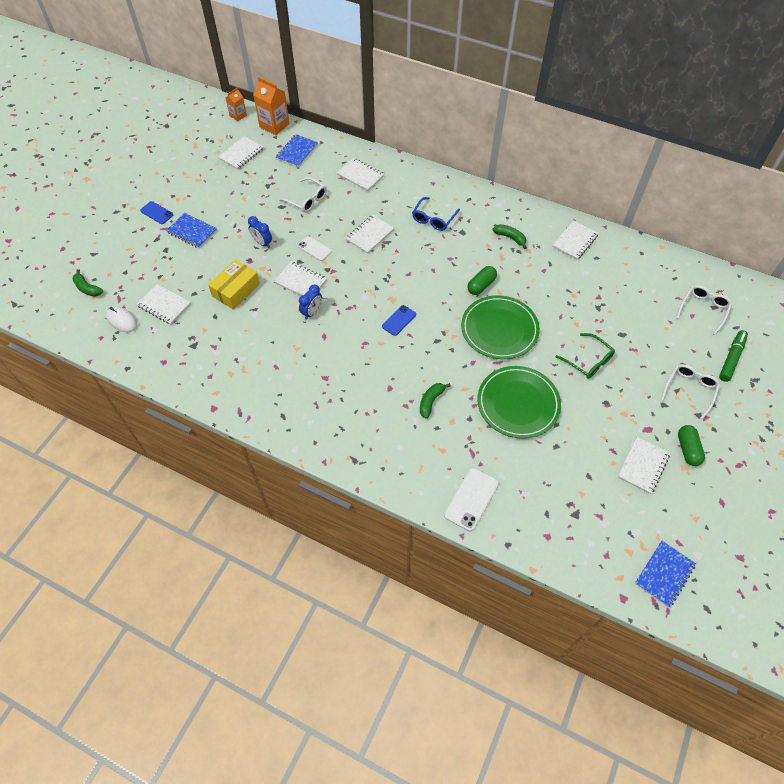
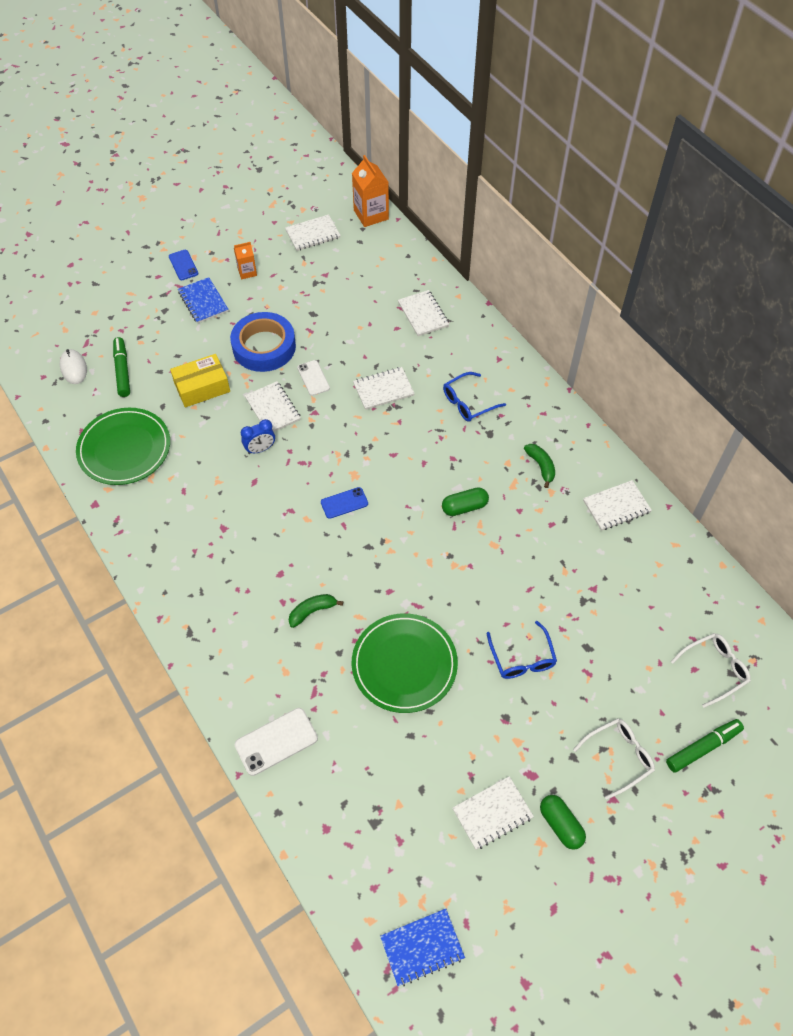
camera: 30 degrees right, 0 degrees up
(87, 288) = (65, 318): green banana -> none
(164, 305) = (123, 370): white notebook -> green marker
(238, 115) = (340, 187): orange carton -> orange carton (247, 272)
(262, 243) = (264, 347): blue clock -> blue tape
(297, 152) = (373, 256): blue notebook -> none
(307, 200) = (345, 318): white glasses -> none
(499, 329) = (447, 568): green plate -> green plate (124, 449)
(588, 361) = (522, 658): green glasses -> blue glasses
(687, 449) = (561, 824): green capsule -> green capsule turned 60 degrees counterclockwise

